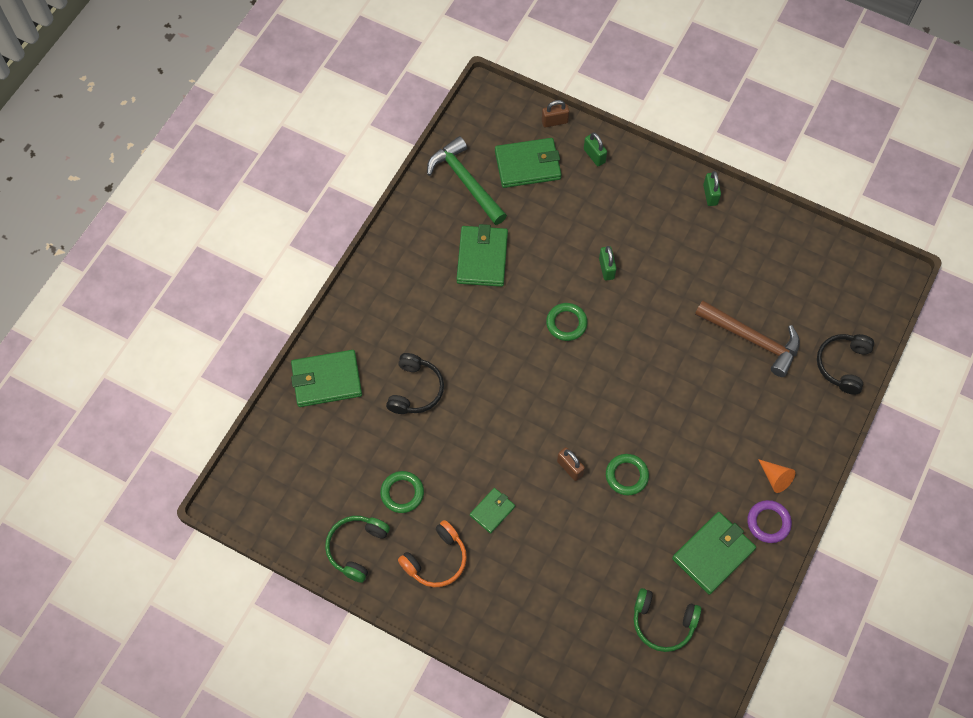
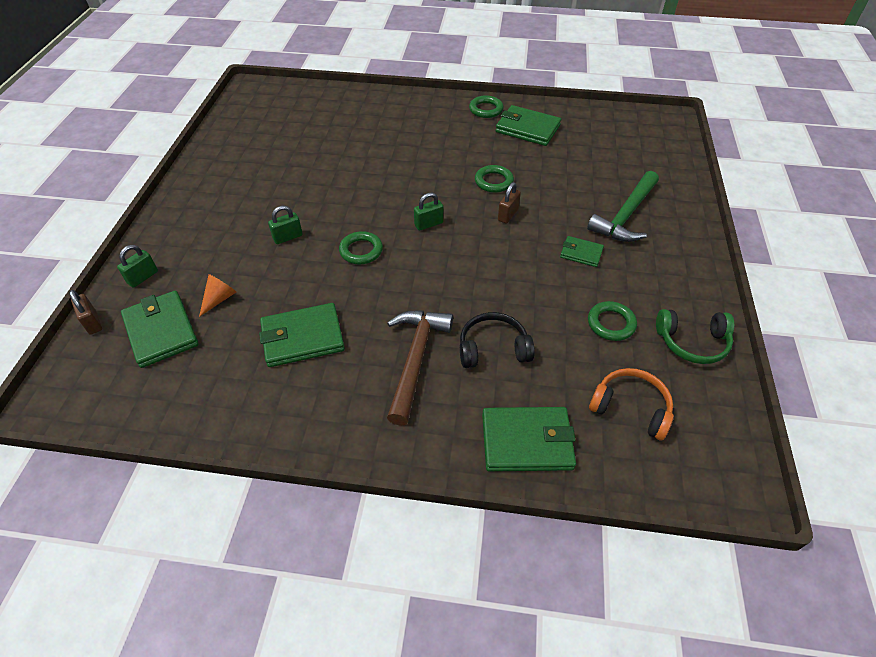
camera: 110 degrees left, 15 degrees down
(326, 380) = (527, 441): green wallet -> green wallet turned 60 degrees counterclockwise
(436, 559) = (654, 278): orange headphones -> orange headphones (630, 408)
(465, 181) = (193, 385): green hammer -> green hammer (625, 216)
(663, 622) = (597, 141): green headphones -> none
(710, 195) = (185, 188): green padlock -> green padlock (428, 224)
(753, 340) = (333, 140): brown hammer -> brown hammer (415, 359)
(768, 522) = (486, 109): purple ring -> green ring
(775, 478) = (449, 112): orange cone -> orange cone (219, 299)
(843, 365) = (338, 97): black headphones -> none

